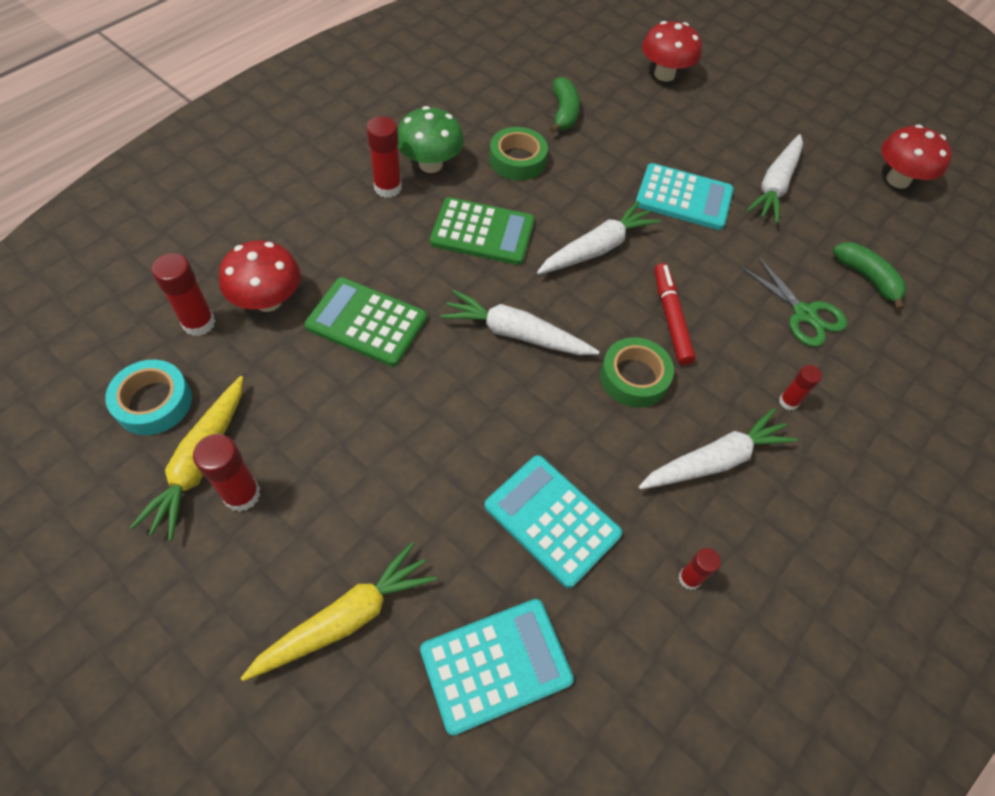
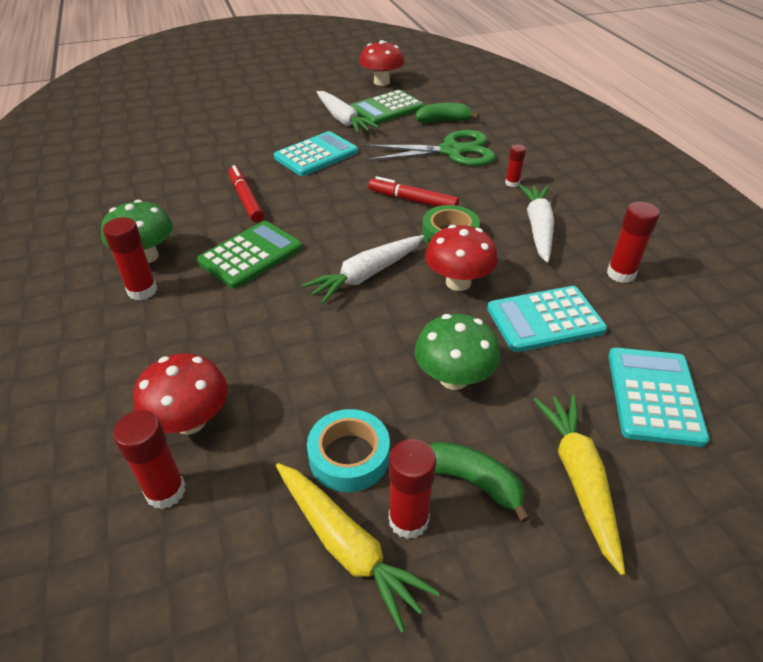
camera: 55 degrees left, 15 degrees down
(153, 402) = (237, 570): turquoise tape -> turquoise tape (349, 456)
(366, 322) = (280, 357): green calculator -> green calculator (386, 109)
(417, 466) = (454, 378): none -> green mushroom
(517, 160) = (197, 210): green tape -> none
(561, 184) = (246, 199): none -> red marker
(563, 113) = (178, 172): green banana -> green banana (473, 482)
(597, 248) = (323, 207): white carrot -> none
(664, 74) = (197, 118): red mushroom -> red mushroom (458, 282)
(689, 578) = (621, 274): red glue stick -> red glue stick, size x1.63
(804, 314) = (451, 151): green scissors -> green scissors, size x1.51

